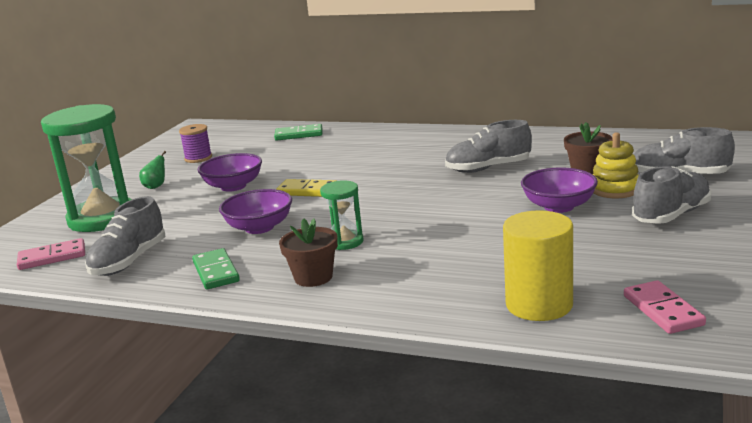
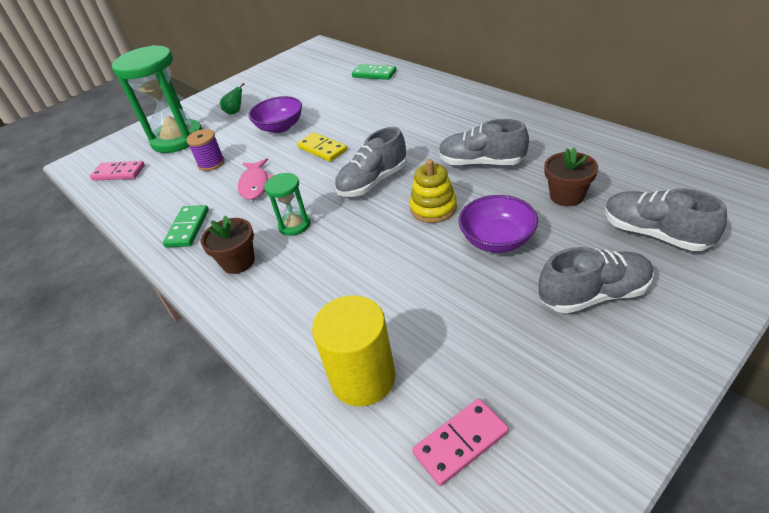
camera: 30 degrees right, 20 degrees up
(129, 261) = (152, 194): grey shoe -> grey shoe (373, 182)
(198, 158) = (286, 85): purple spool -> purple spool (211, 163)
(259, 227) = (255, 184): purple bowl -> pink fish
(615, 189) = (571, 232): yellow stacking toy -> yellow stacking toy (433, 208)
(663, 310) = (460, 443): pink domino -> pink domino turned 45 degrees clockwise

